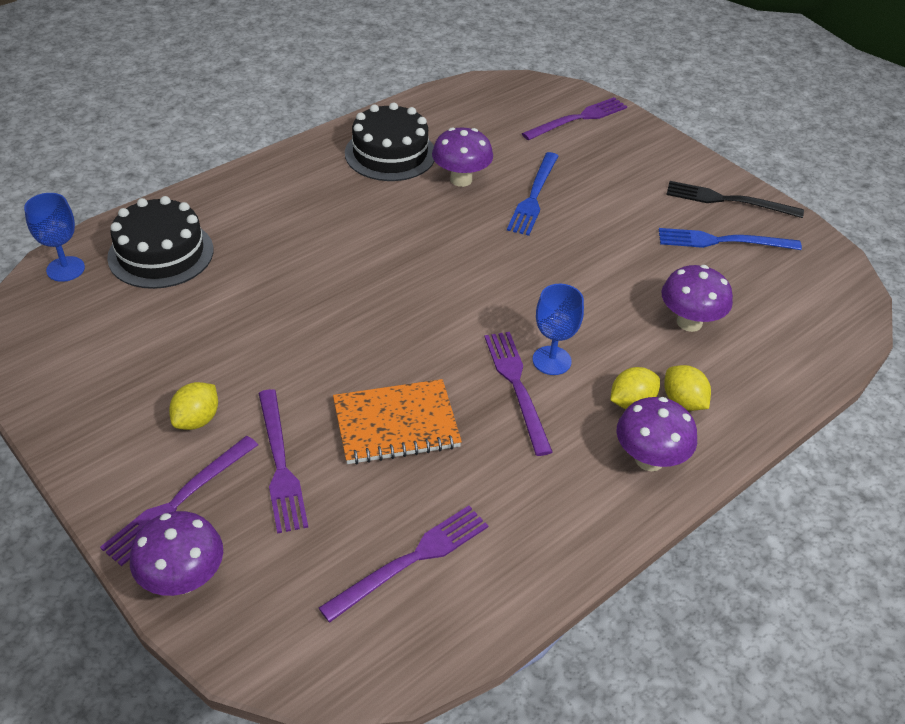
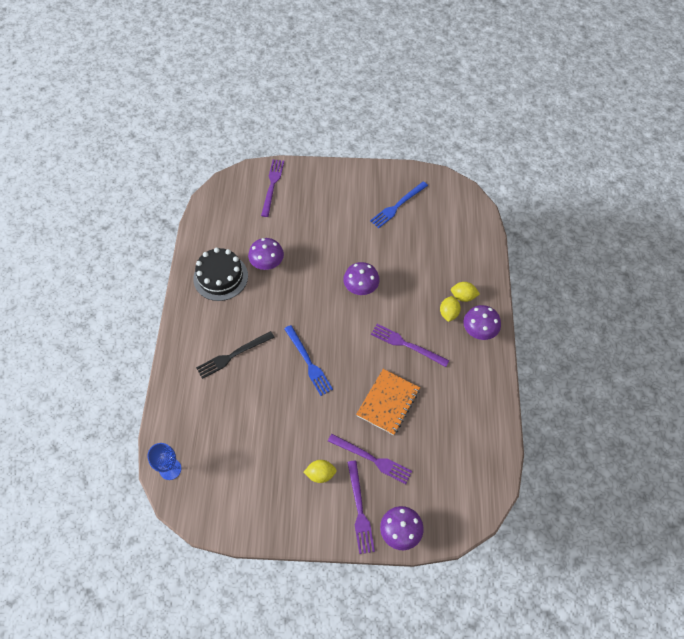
camera: 45 degrees left, 15 degrees up
(161, 253) = (198, 421): black cake -> none
(197, 420) = (320, 474): yellow lemon -> yellow lemon turned 75 degrees counterclockwise
(411, 560) = (456, 447): purple fork -> none
(534, 196) = (306, 246): blue fork -> blue fork (308, 362)
(551, 360) = (404, 321): blue goblet -> none
(689, 322) = (428, 258): purple mushroom -> purple mushroom (361, 288)
(728, 200) = (377, 181): black fork -> black fork (233, 355)

